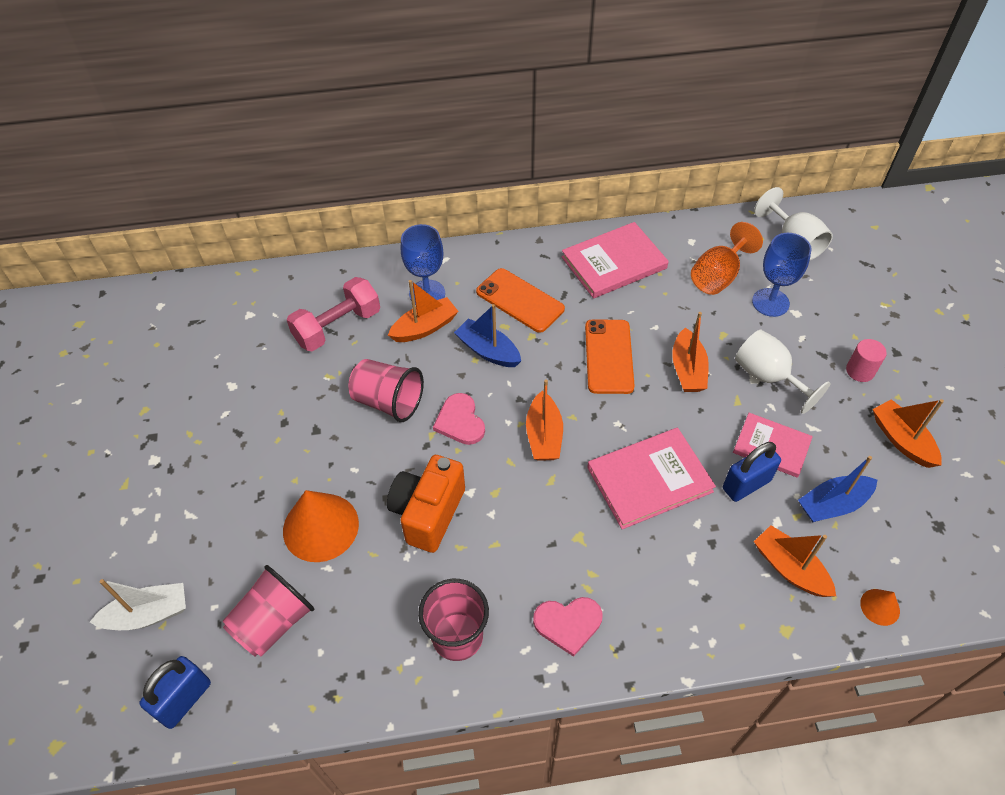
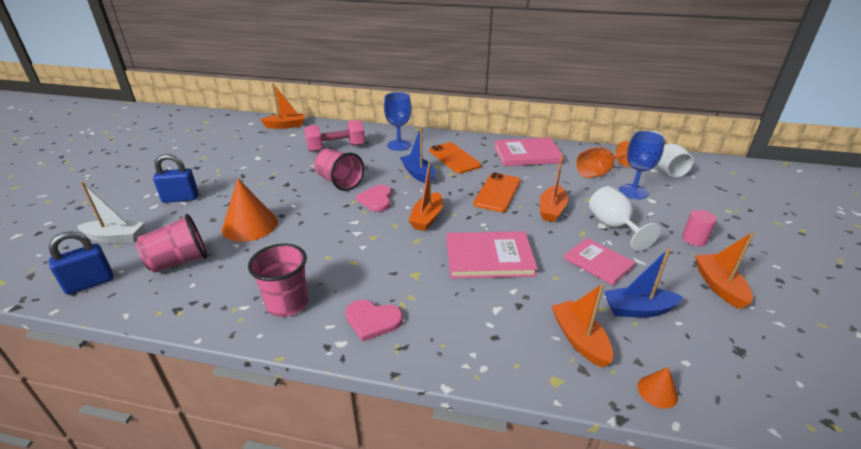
camera: 20 degrees right, 20 degrees down
(425, 328) = (386, 157): orange boat -> orange boat (286, 126)
(428, 513) = (321, 236): orange camera -> none
(746, 485) = (566, 279): blue padlock -> blue padlock (180, 198)

